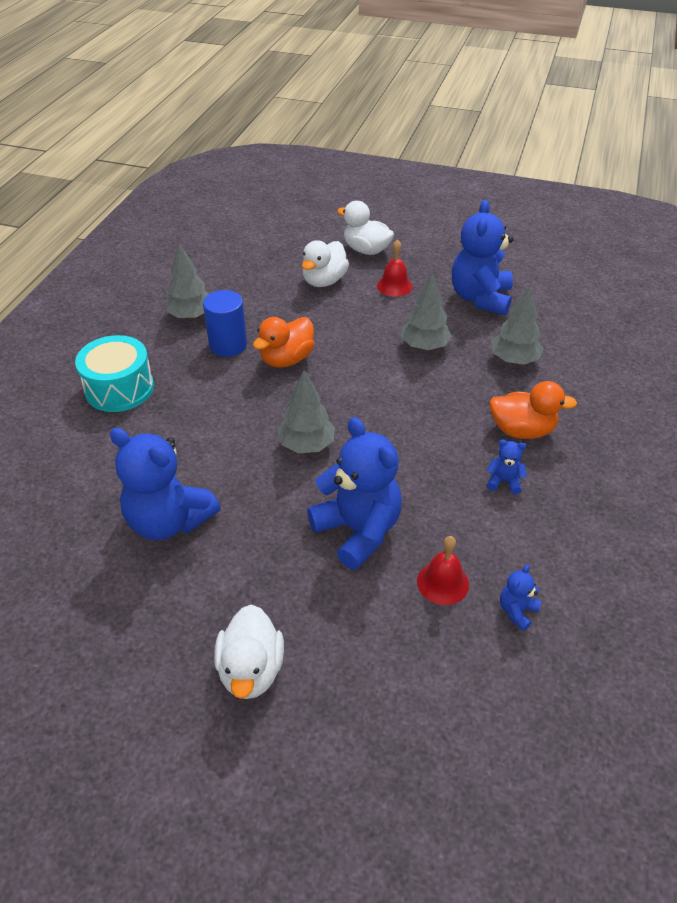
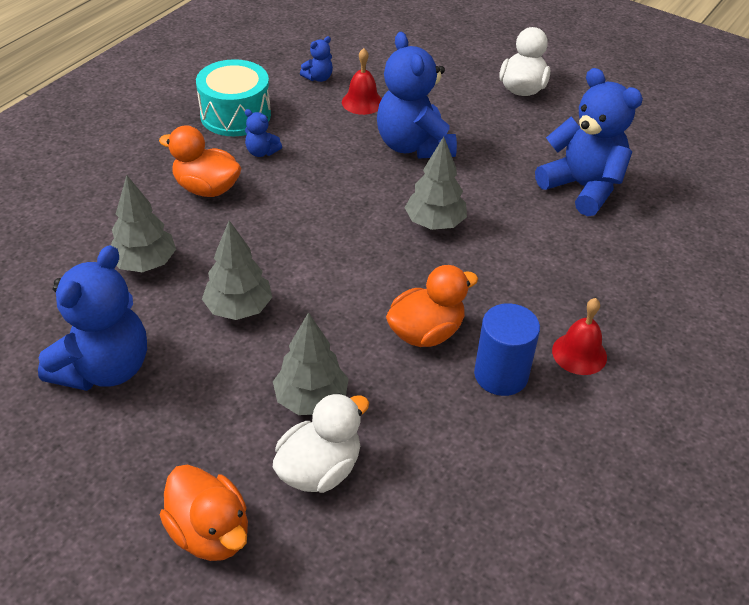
camera: 165 degrees left, 0 degrees up
(119, 388) = (649, 340): turquoise drum -> turquoise drum (235, 115)
(191, 316) = (551, 445): grey tree -> grey tree (311, 399)
(366, 250) = (210, 532): white duck -> orange duck
(394, 286) = (213, 428): red bell -> red bell (579, 353)

